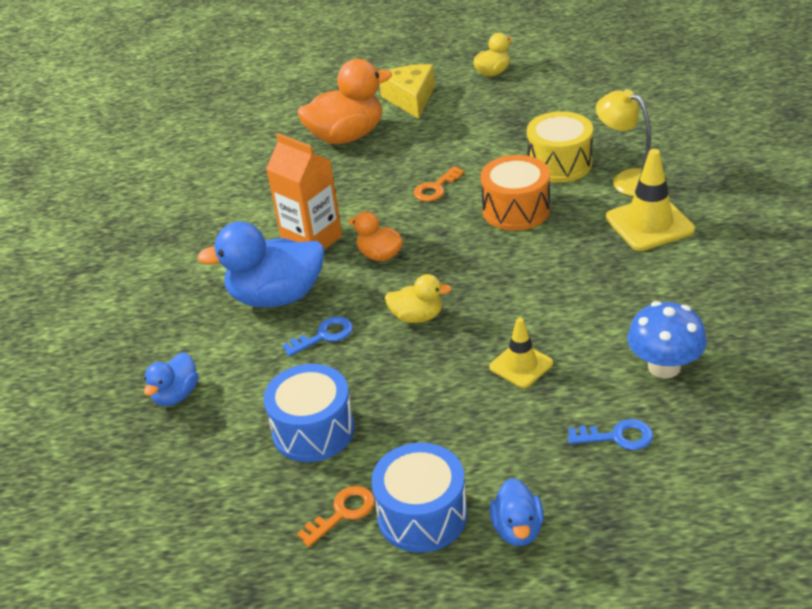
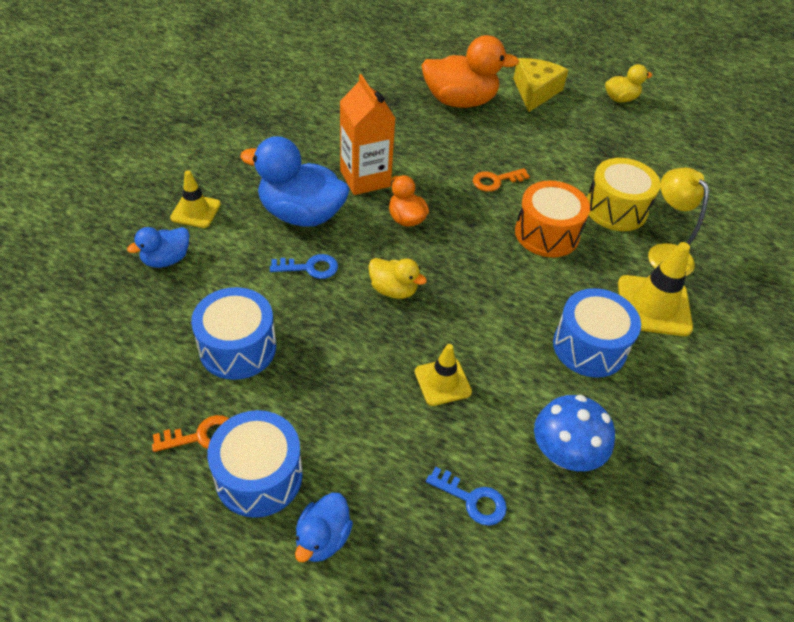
camera: 20 degrees right, 10 degrees up
(168, 342) = (195, 211): none -> yellow traffic cone
(621, 279) = (589, 347): none -> blue drum

